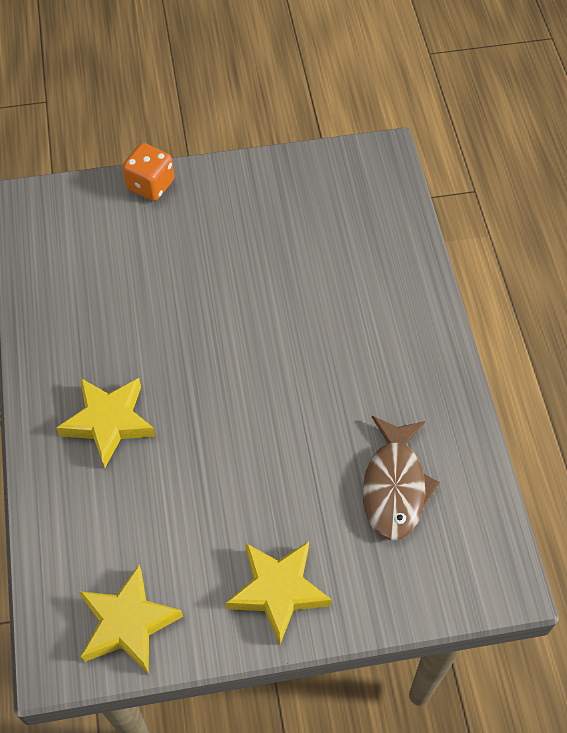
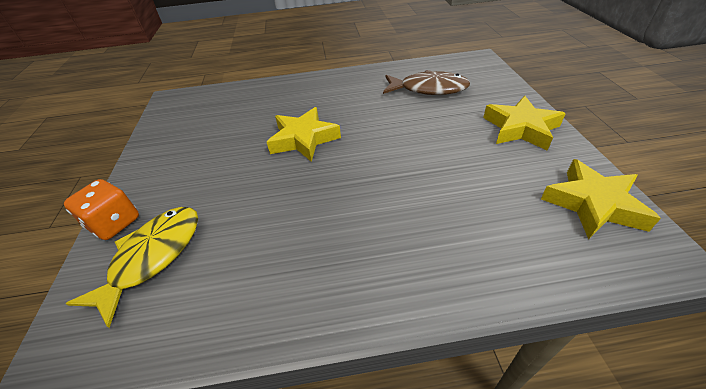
camera: 85 degrees left, 15 degrees down
(106, 229) = (153, 257): none -> yellow fish
(109, 422) = (395, 234): yellow star -> yellow star (303, 139)

